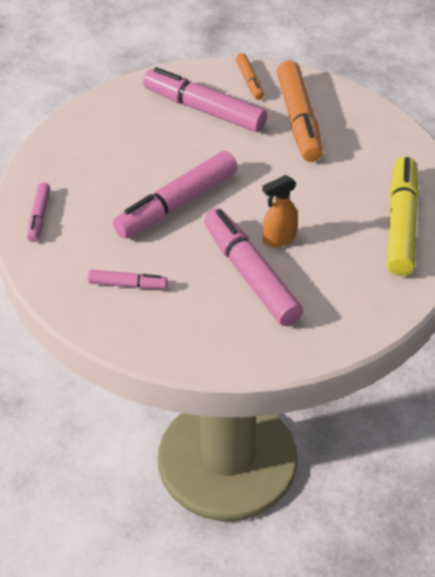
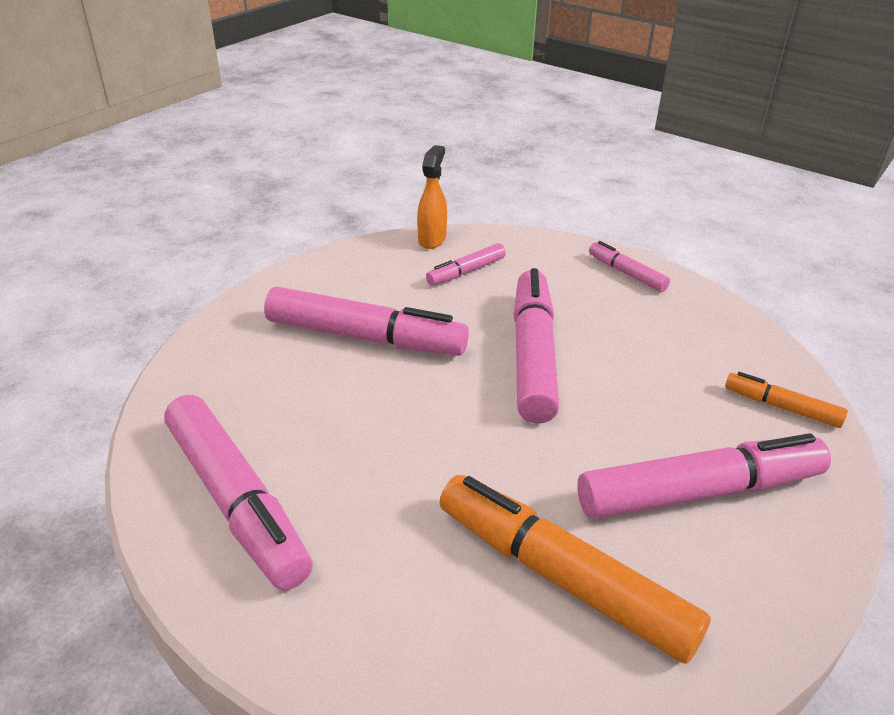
camera: 135 degrees right, 10 degrees down
(249, 81) = (731, 599): orange marker -> orange marker (781, 407)
(278, 239) = (378, 386): orange spray bottle -> orange spray bottle (432, 239)
(401, 224) = (237, 501): yellow marker -> pink marker

